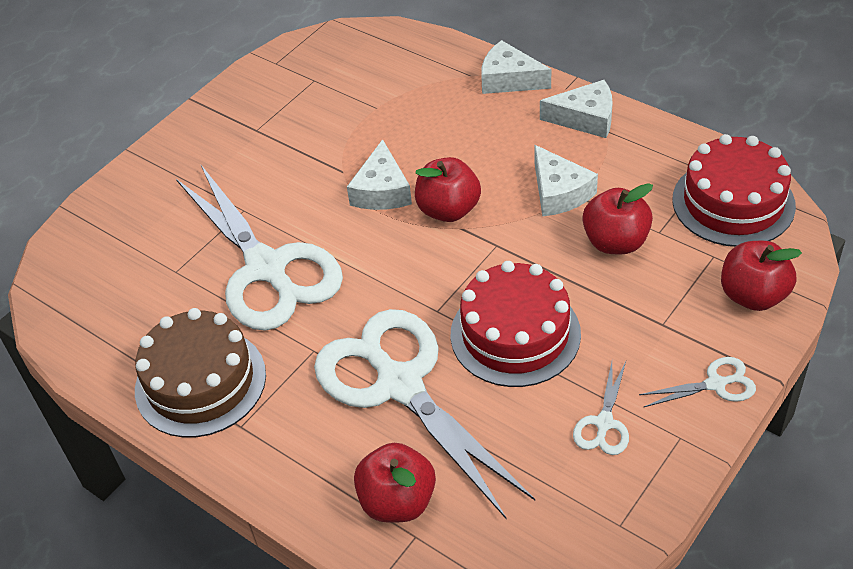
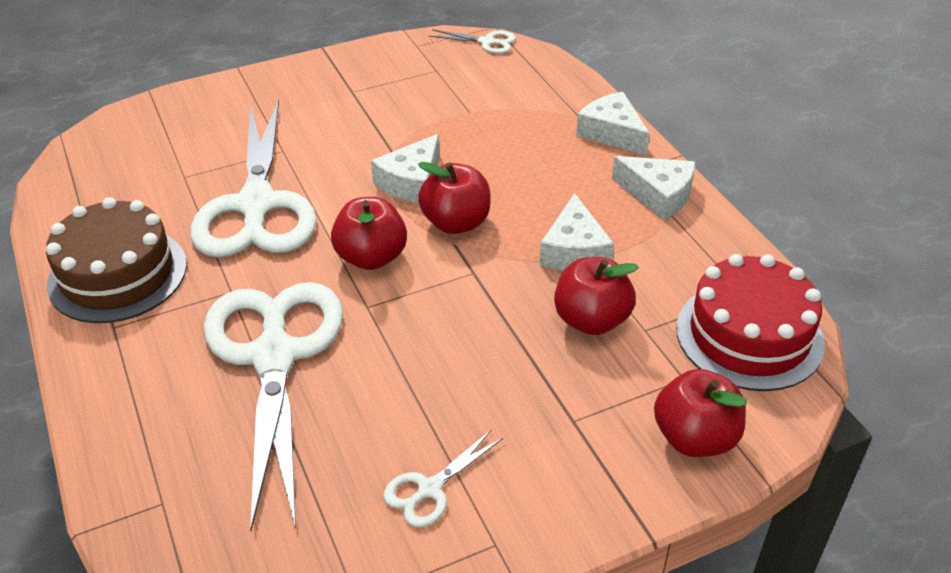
camera: 25 degrees right, 5 degrees down
(397, 501) = (176, 462): red apple -> red apple (371, 257)
(515, 334) = (419, 361): red cake -> none
(715, 384) = (578, 509): white scissors -> white scissors (487, 42)

